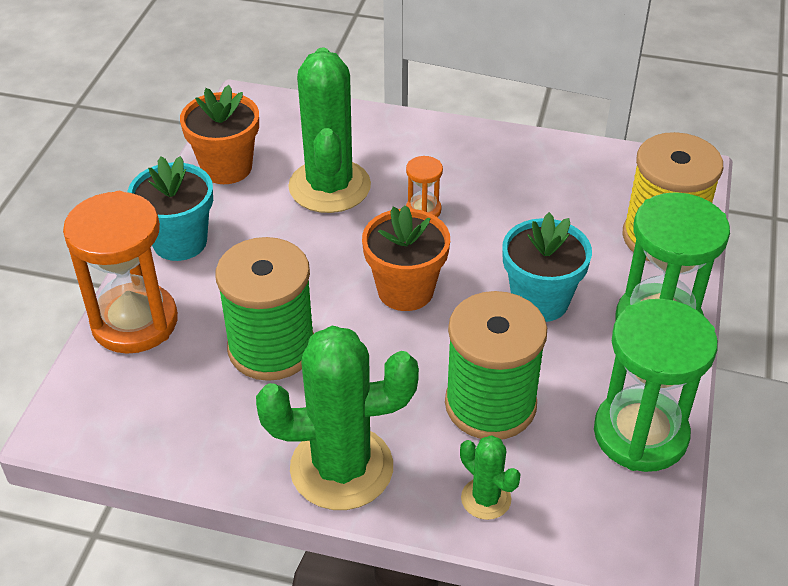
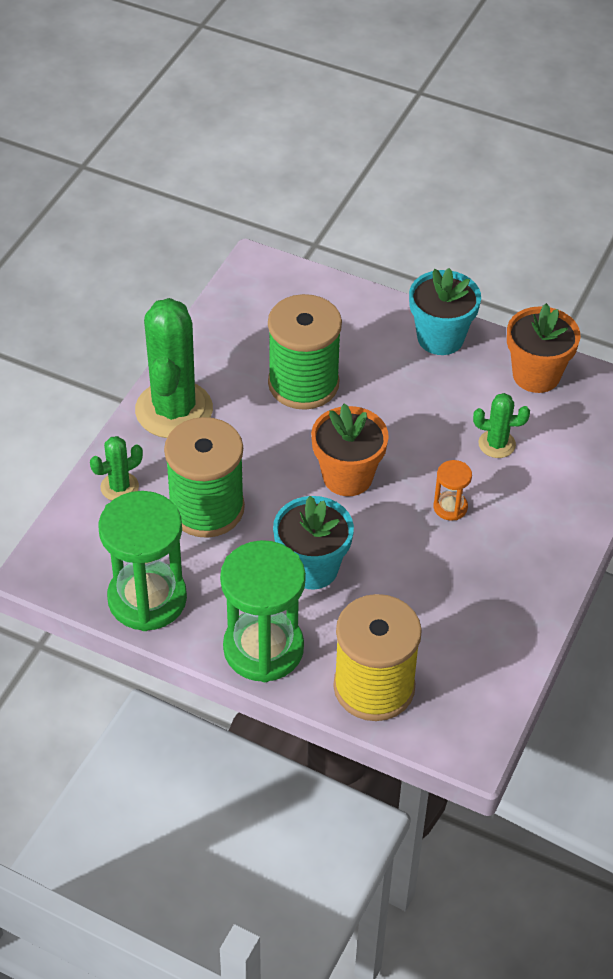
camera: 100 degrees right, 5 degrees up
(134, 322) = (352, 307): orange hourglass -> none
(329, 186) = (496, 444): green cactus -> green cactus, size x0.47

